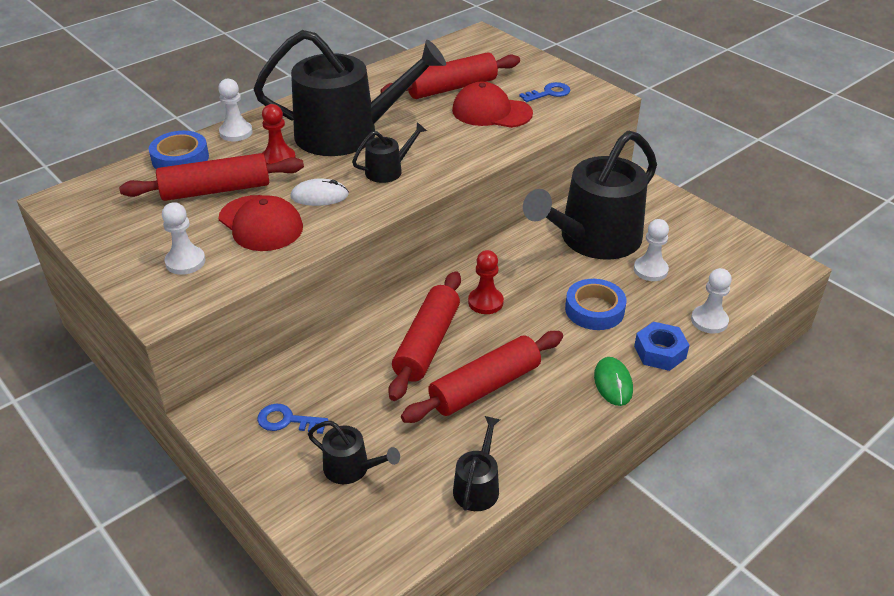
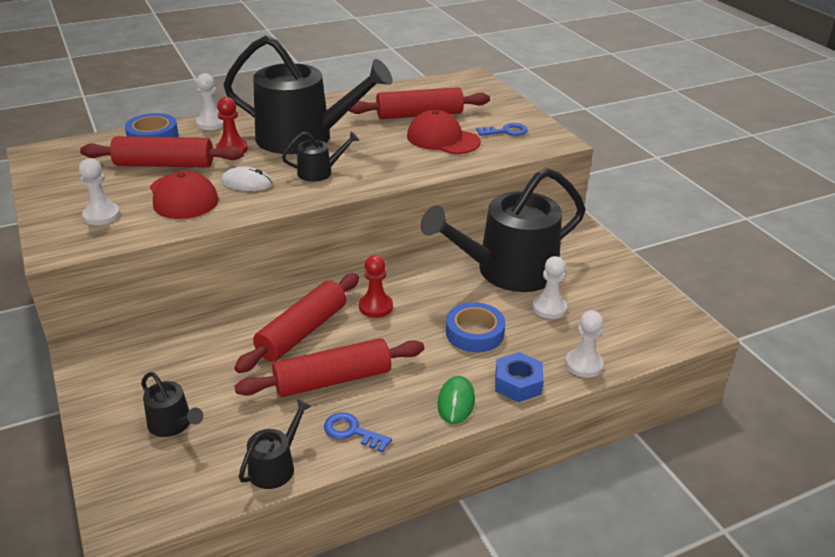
camera: 15 degrees right, 5 degrees down
(287, 420) = (142, 371): blue key -> blue key (352, 432)

